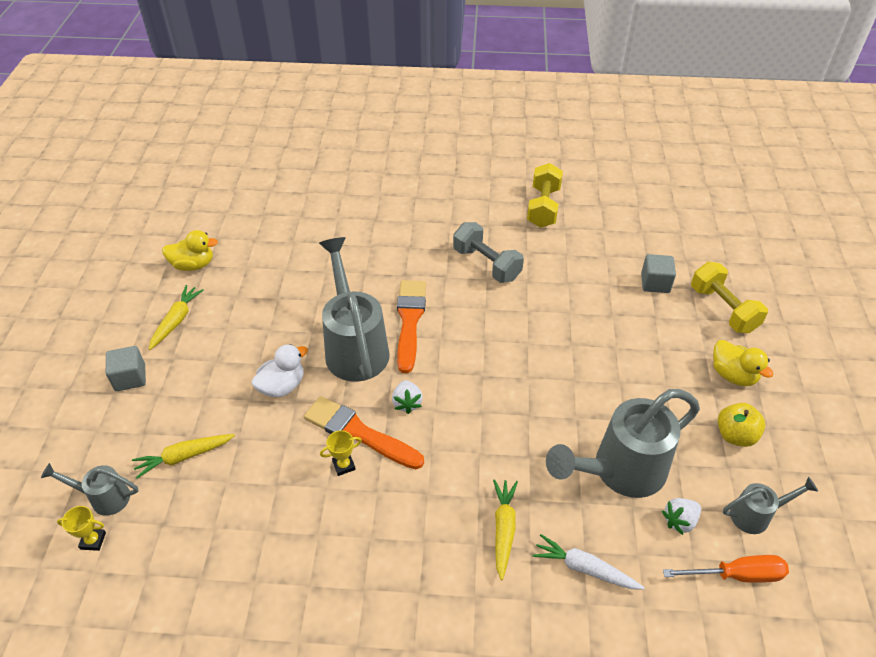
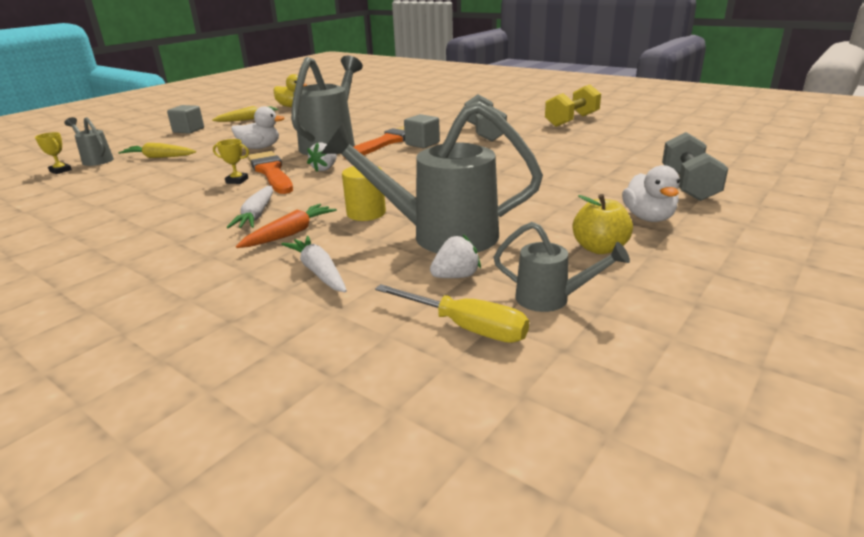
camera: 35 degrees right, 20 degrees down
(439, 516) = (257, 215): none -> white carrot
(503, 529) = (290, 233): yellow carrot -> orange carrot
(531, 466) = (366, 213): none -> yellow cylinder
(655, 283) = (629, 162): grey cube -> grey cube (422, 144)
(680, 521) = (456, 276): white strawberry -> white strawberry turned 150 degrees clockwise
(723, 309) = (688, 185): yellow dumbbell -> grey dumbbell
(733, 375) = (648, 218): yellow duck -> white duck
(736, 575) = (466, 327): orange screwdriver -> yellow screwdriver

